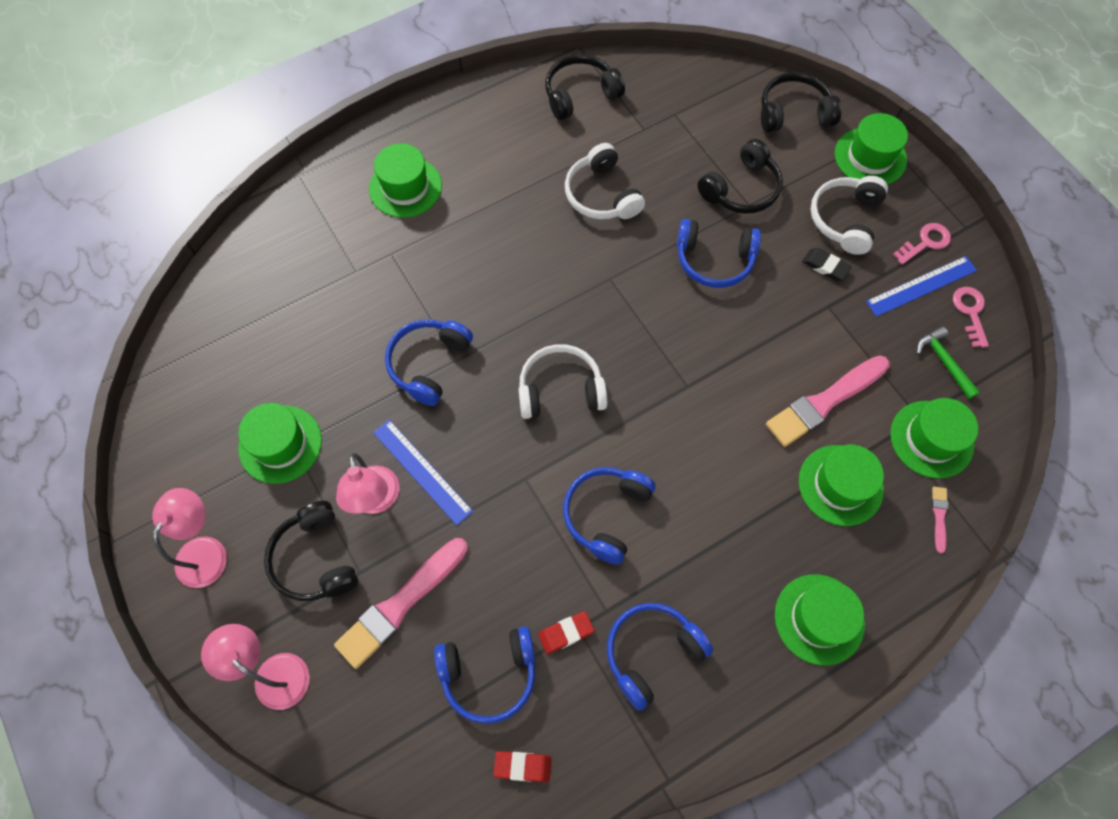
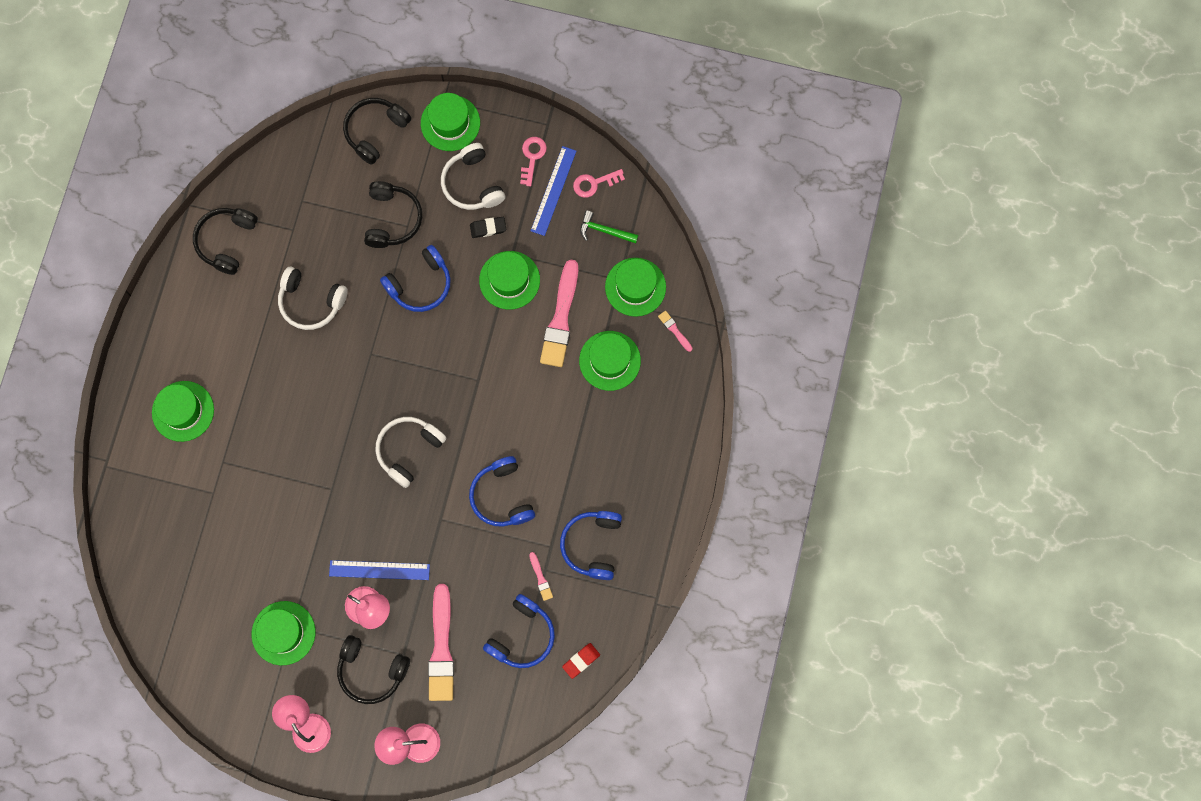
camera: 45 degrees left, 10 degrees up
(428, 364) = (318, 507): blue headphones -> none
(566, 633) = (540, 578): red eraser -> pink brush
(819, 619) = (659, 446): green hat -> green hat (509, 280)
(970, 312) = (594, 183): pink key -> pink key turned 60 degrees counterclockwise

